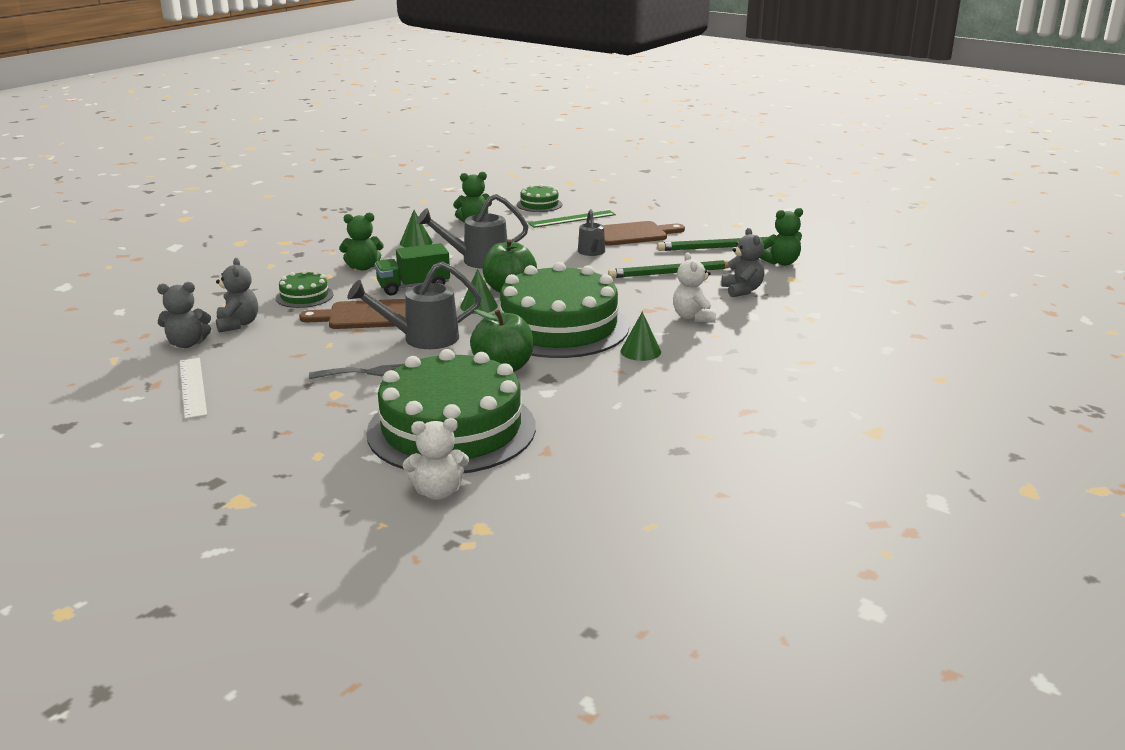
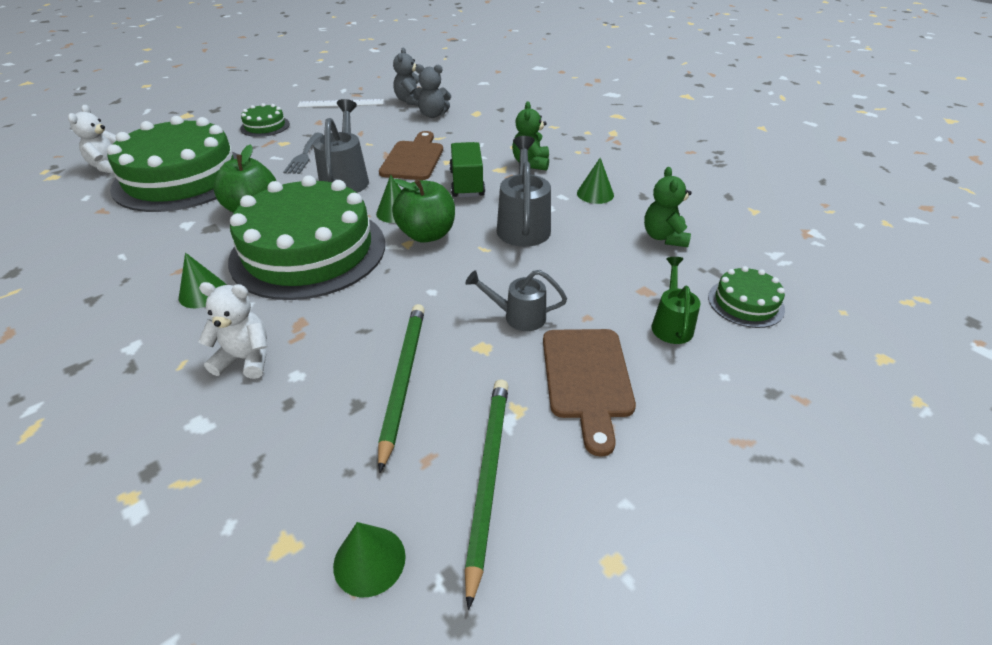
camera: 105 degrees right, 15 degrees up
(304, 296) = (473, 137): green cake -> green cake (265, 126)
(572, 219) = (671, 324): green ruler -> green watering can
(742, 290) = (289, 444): grey teddy bear -> none
(781, 262) = (369, 560): green teddy bear -> green cone

